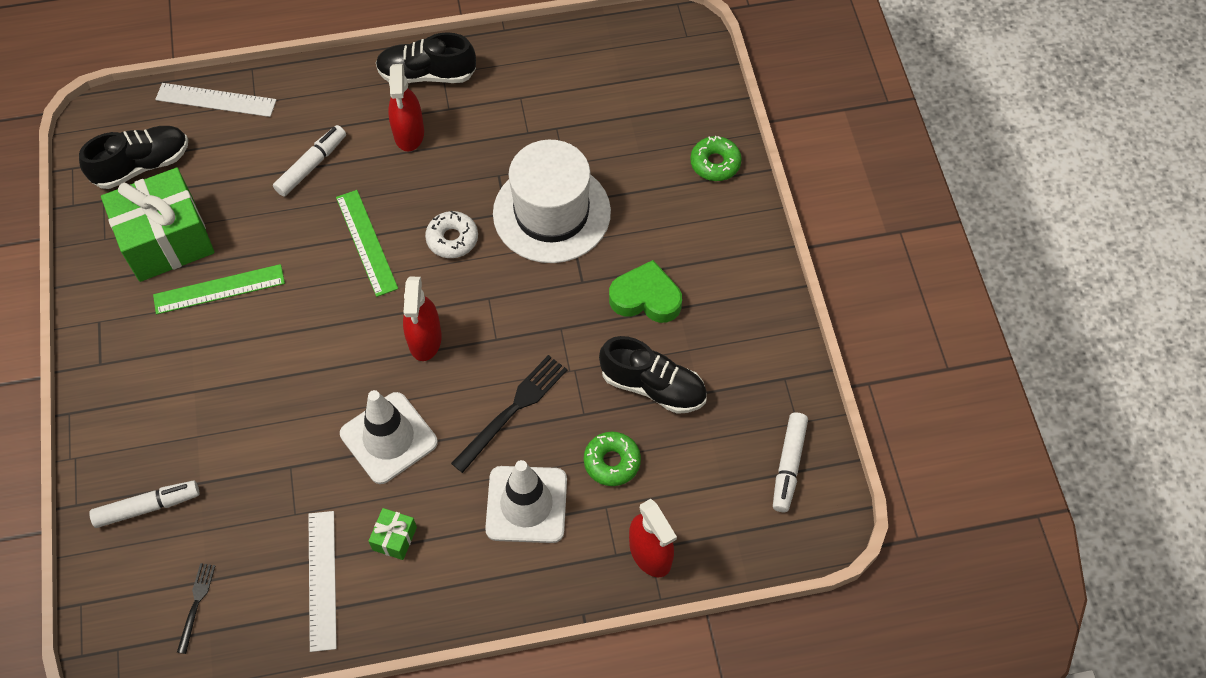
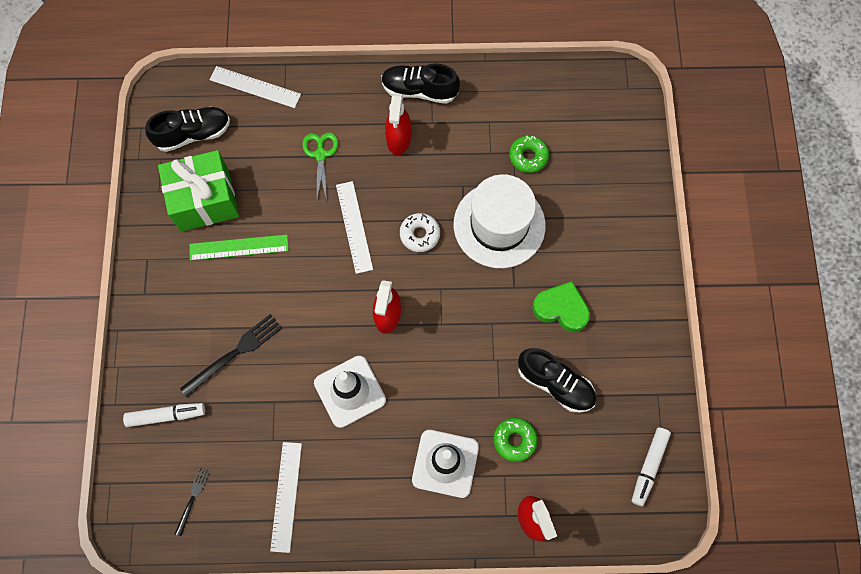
camera: 10 degrees right, 10 degrees up
(311, 165) = (320, 155): white marker -> green scissors
(366, 242) = (354, 226): green ruler -> white ruler
(394, 538) = (343, 473): green gift -> none
(512, 410) = (445, 385): black fork -> black fork (234, 354)
(715, 163) = (633, 203): green donut -> green donut (528, 156)

